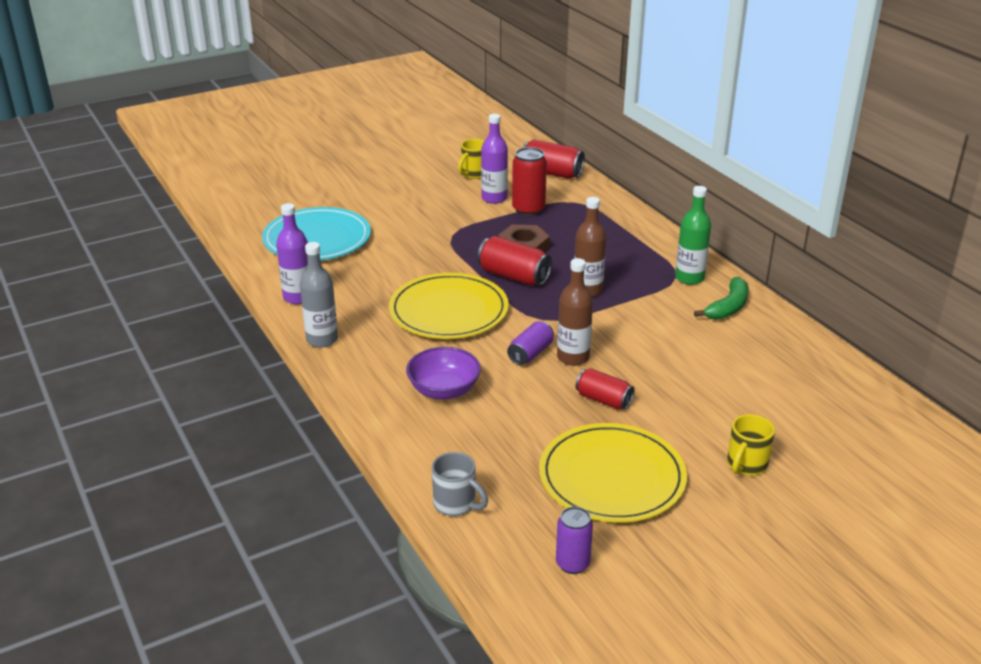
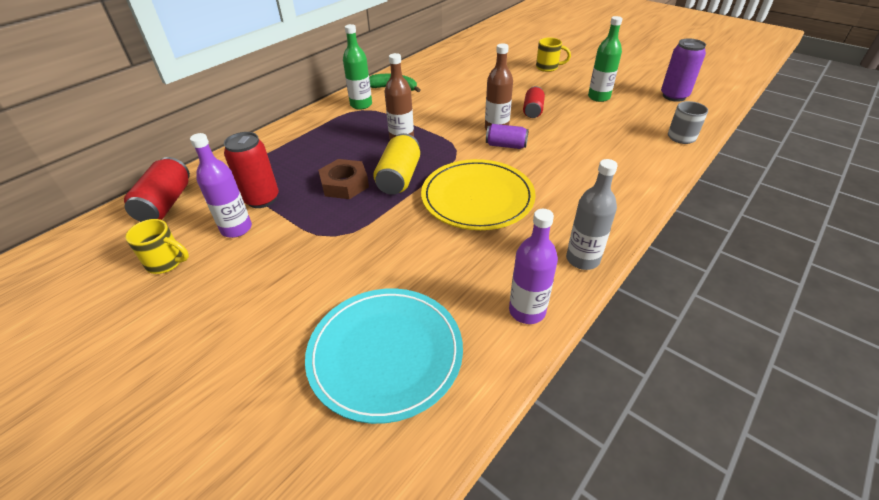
camera: 110 degrees left, 10 degrees up
(444, 390) = (583, 170): purple bowl -> none
(514, 276) = (399, 177): red can -> yellow can
(572, 564) = (674, 96): purple can -> purple can, size x1.50
(612, 477) = (599, 97): yellow plate -> green bottle

